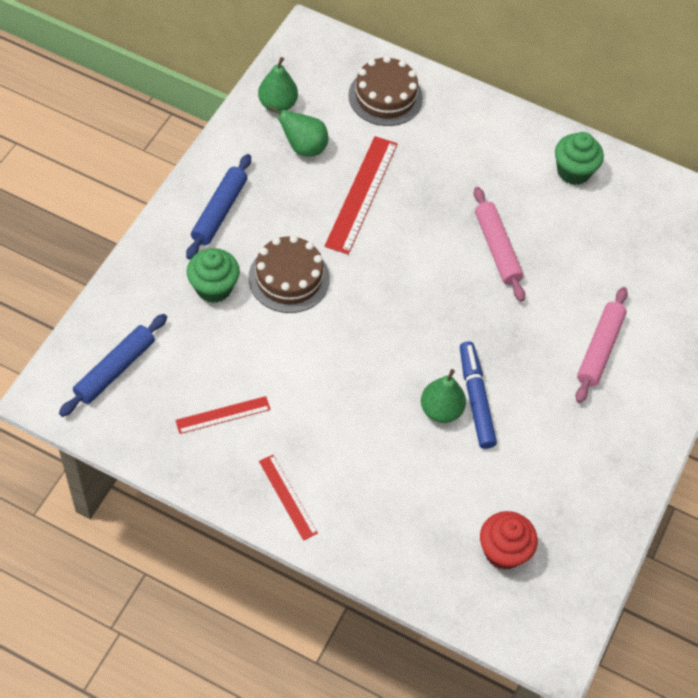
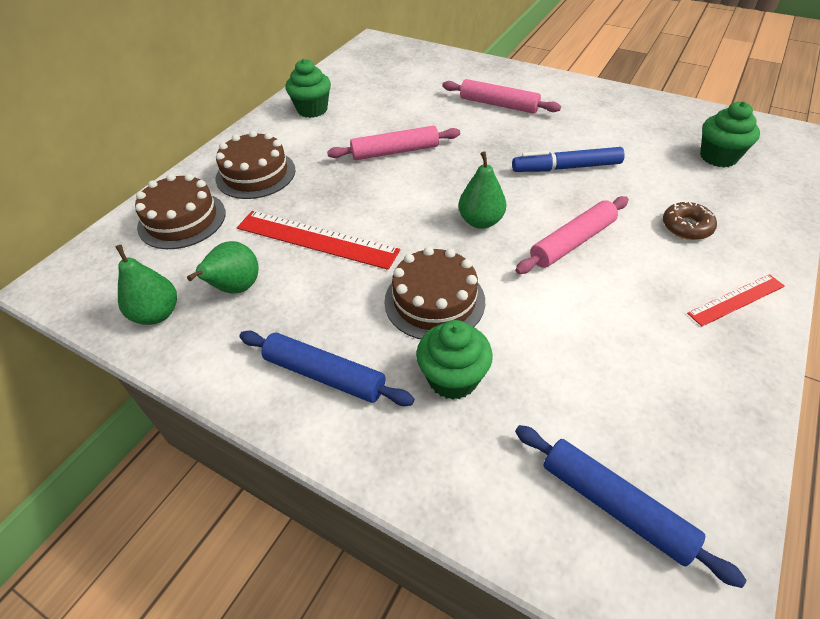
camera: 80 degrees left, 10 degrees down
(223, 415) = (649, 363): red ruler -> none
(360, 386) = (572, 242): none -> pink rolling pin
(383, 485) = (686, 227): none -> brown donut
(441, 410) = (585, 188): green pear -> green pear (480, 221)
(453, 138) = (255, 174): none -> brown cake
(503, 551) = (718, 157): red cupcake -> green cupcake

